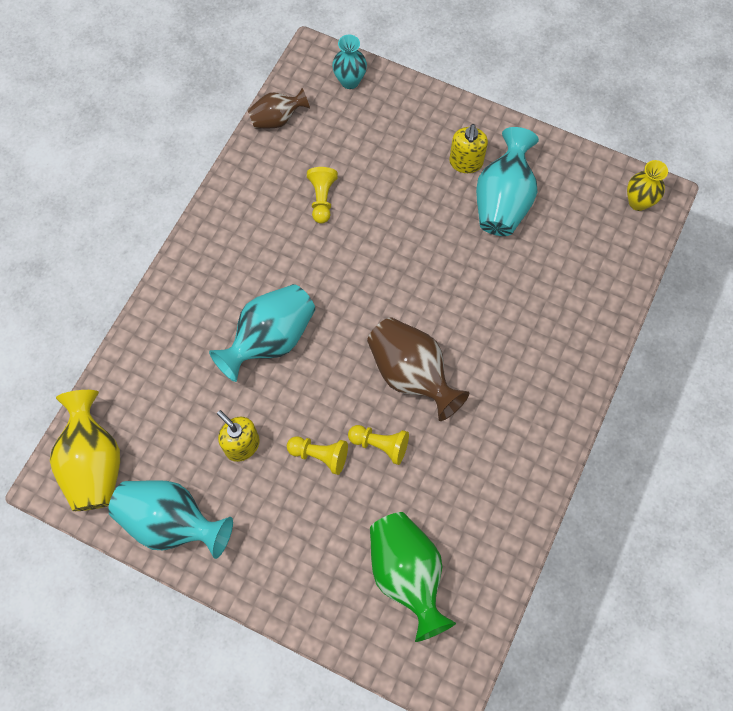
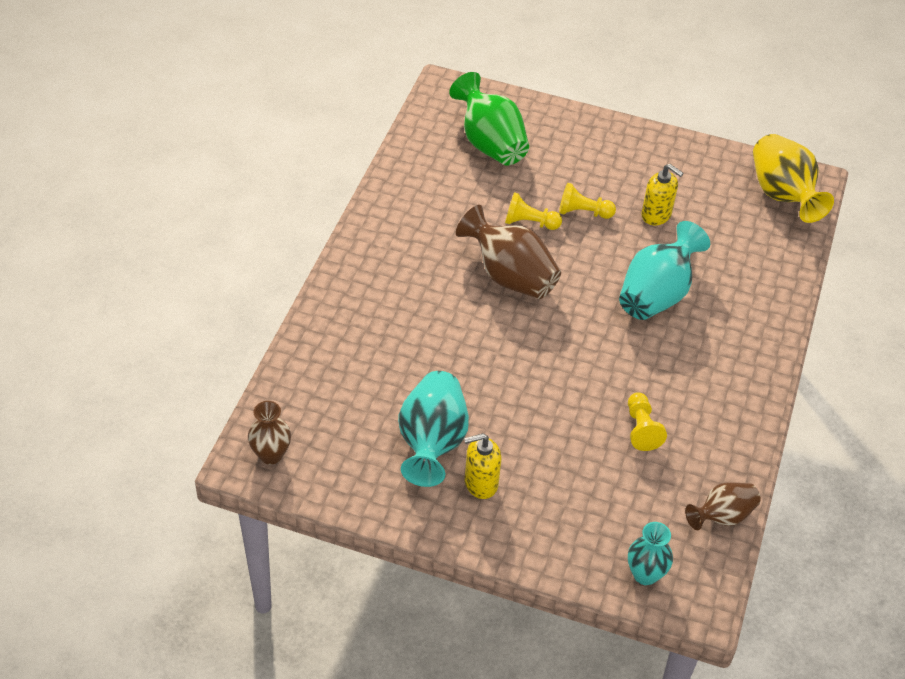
camera: 170 degrees right, 20 degrees down
(172, 522) = (698, 163): turquoise vase -> none
(465, 162) = (480, 483): yellow soap dispenser -> yellow soap dispenser turned 105 degrees counterclockwise
(638, 202) = (271, 454): yellow vase -> brown vase

